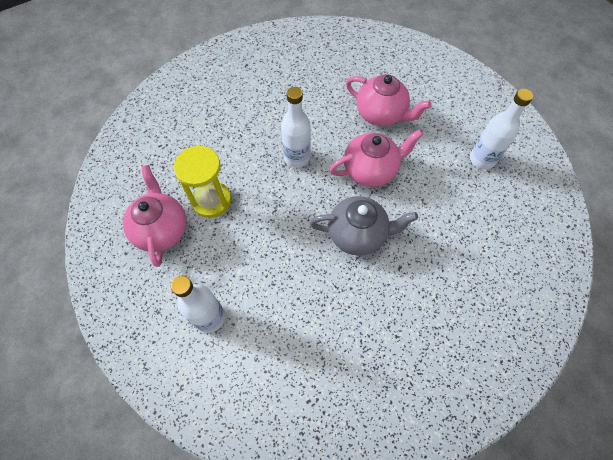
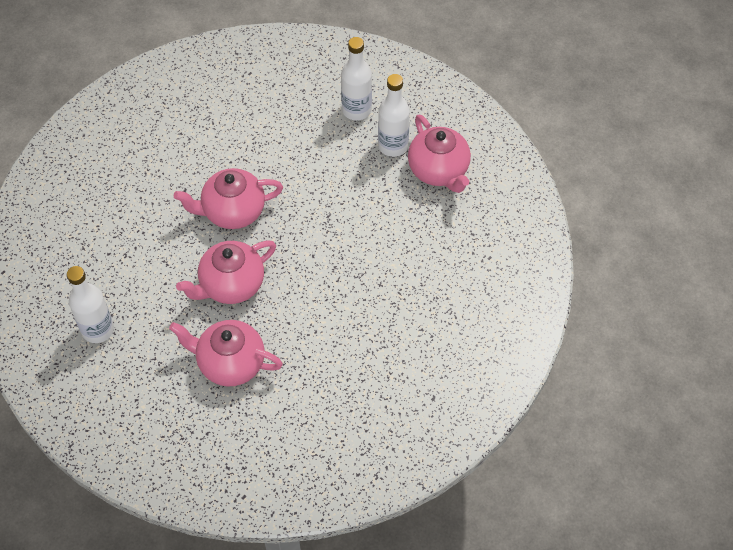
camera: 165 degrees right, 5 degrees down
(211, 200) = (400, 210): yellow hourglass -> none
(296, 157) = (322, 280): white bottle -> white bottle (393, 146)
(358, 234) = (232, 211): grey teapot -> pink teapot

